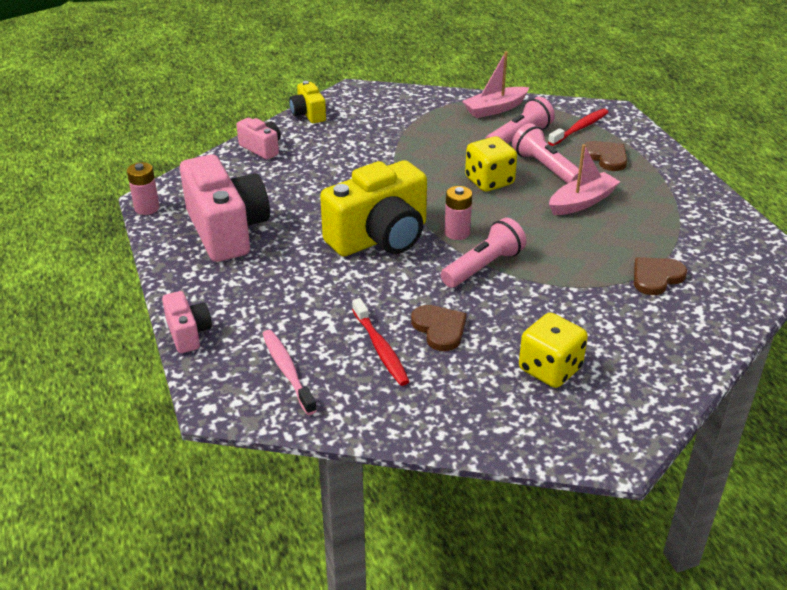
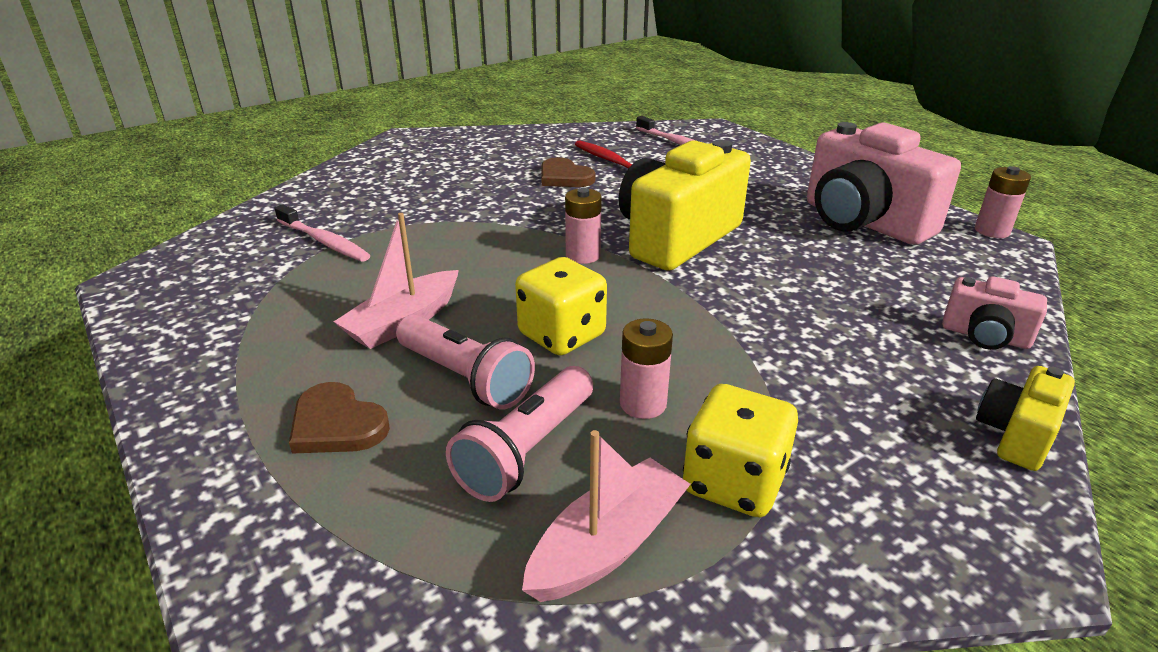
camera: 165 degrees right, 5 degrees down
(188, 333) = (783, 152): pink camera -> none
(308, 114) = (1016, 435): yellow camera -> yellow camera turned 105 degrees counterclockwise
(460, 145) = (643, 404): none -> pink battery
(483, 266) = (537, 226): pink flashlight -> none
(550, 369) = (456, 166): yellow dice -> yellow dice (734, 482)
(579, 128) = (380, 509): red toothbrush -> none
(656, 277) = (324, 241): brown heart -> pink toothbrush

